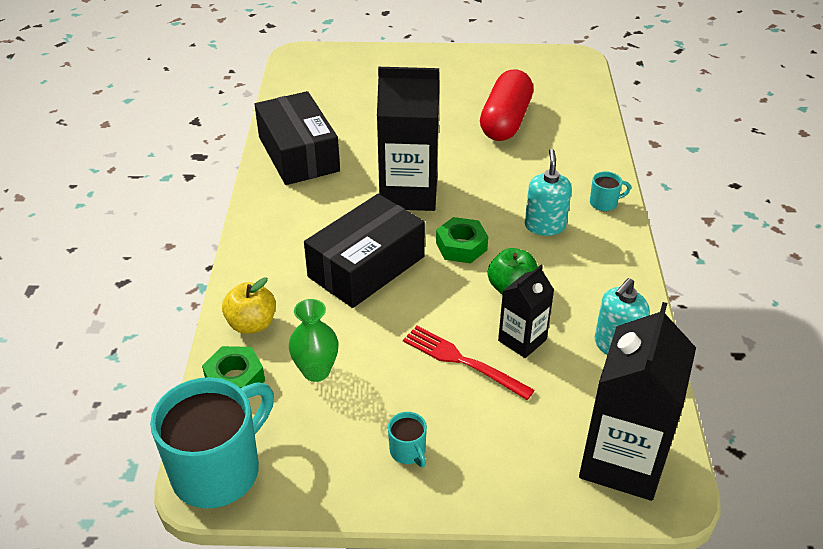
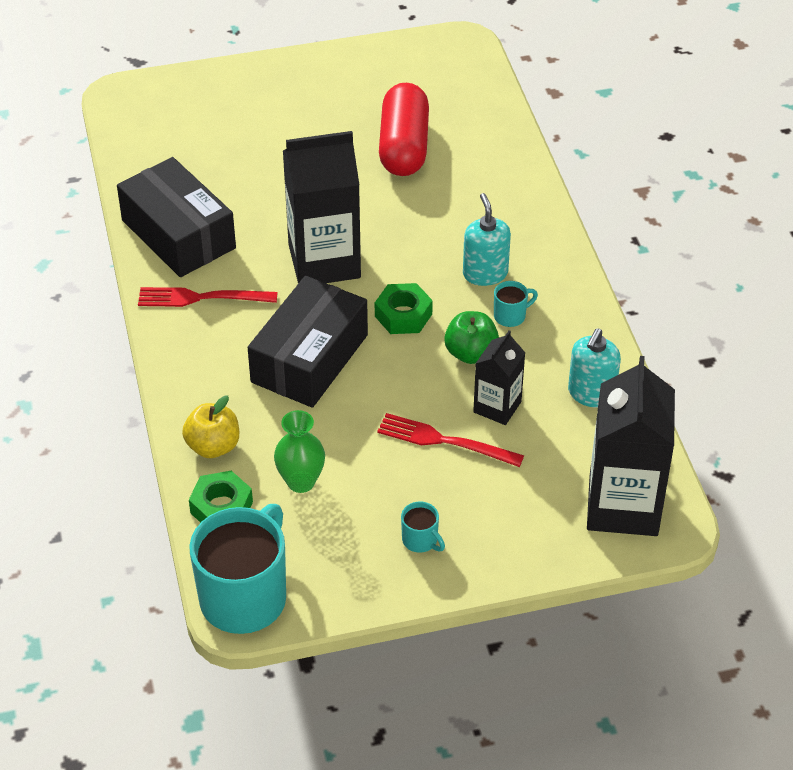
camera: 15 degrees left, 5 degrees up
(295, 203) = (200, 298): none -> red fork
(604, 203) = (541, 234): turquoise mug -> turquoise mug (510, 316)

